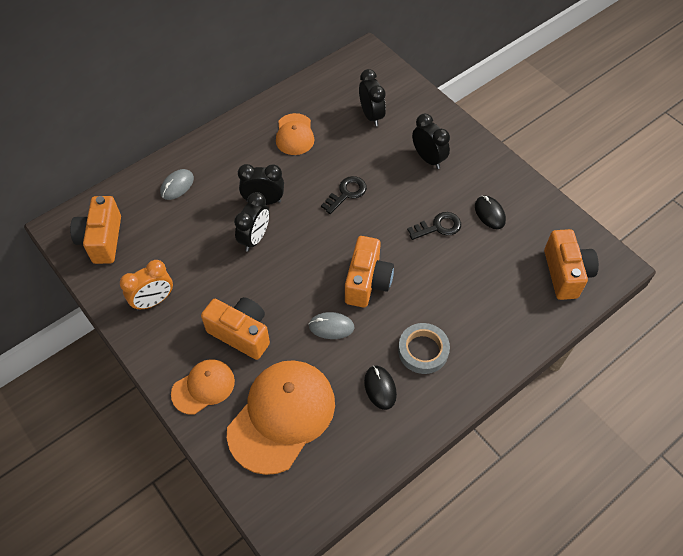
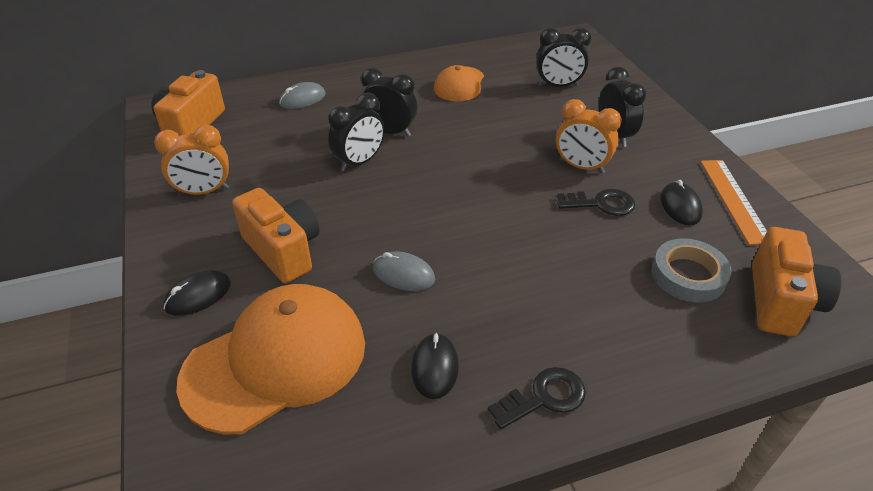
camera: 20 degrees right, 15 degrees down
(203, 387) = (198, 295): orange cap -> black mouse
(346, 193) = (494, 146): black key -> black key (544, 397)
(367, 282) = (477, 238): orange camera -> none
(371, 115) = (558, 86): black clock -> black clock turned 90 degrees clockwise
(414, 196) = (581, 167): none -> orange clock
(423, 350) = (521, 338): grey tape -> grey tape (688, 275)
(522, 197) = (734, 200): none -> orange ruler

